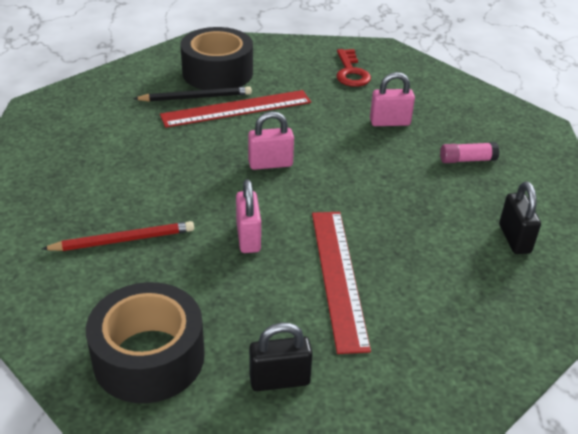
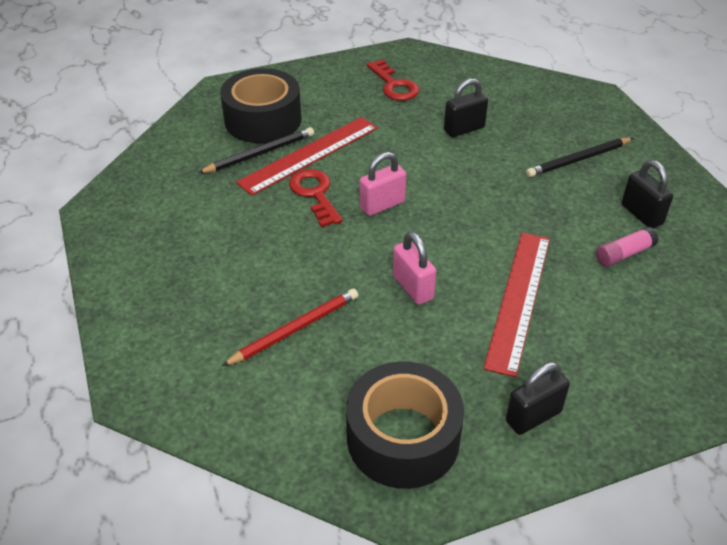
camera: 20 degrees left, 5 degrees up
(218, 140) = (315, 194): none -> red key
(338, 276) = (518, 299): red ruler -> red ruler turned 45 degrees clockwise
(390, 122) = (464, 129): pink padlock -> black padlock
(467, 160) = (555, 148): pink glue stick -> pink glue stick (624, 254)
(483, 175) = (578, 160): none -> black pencil

